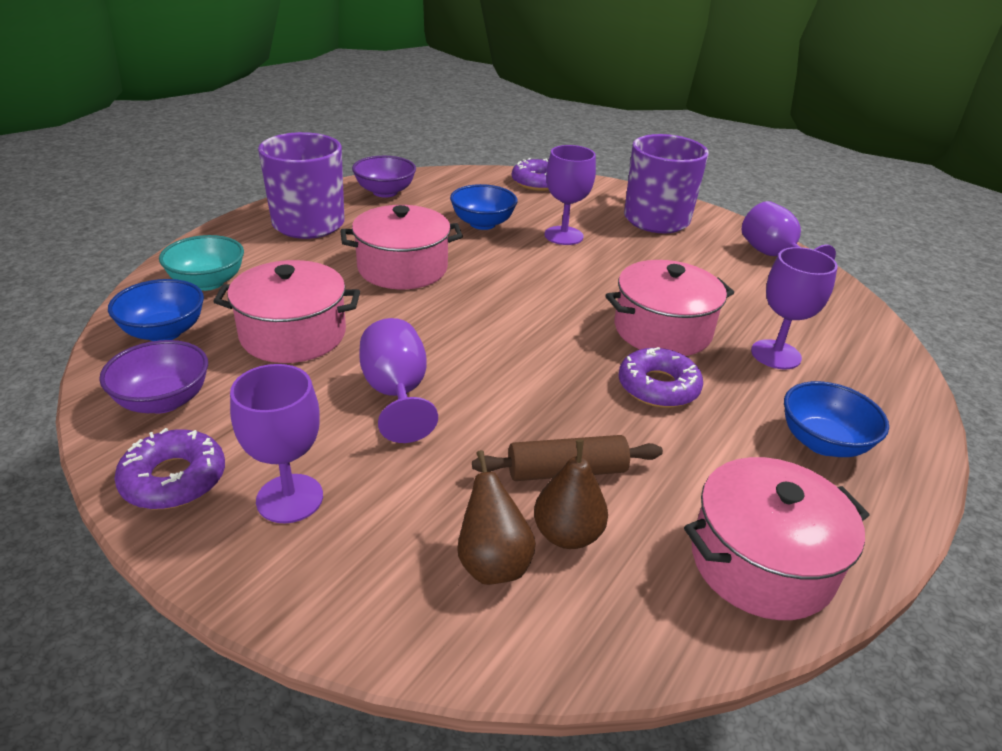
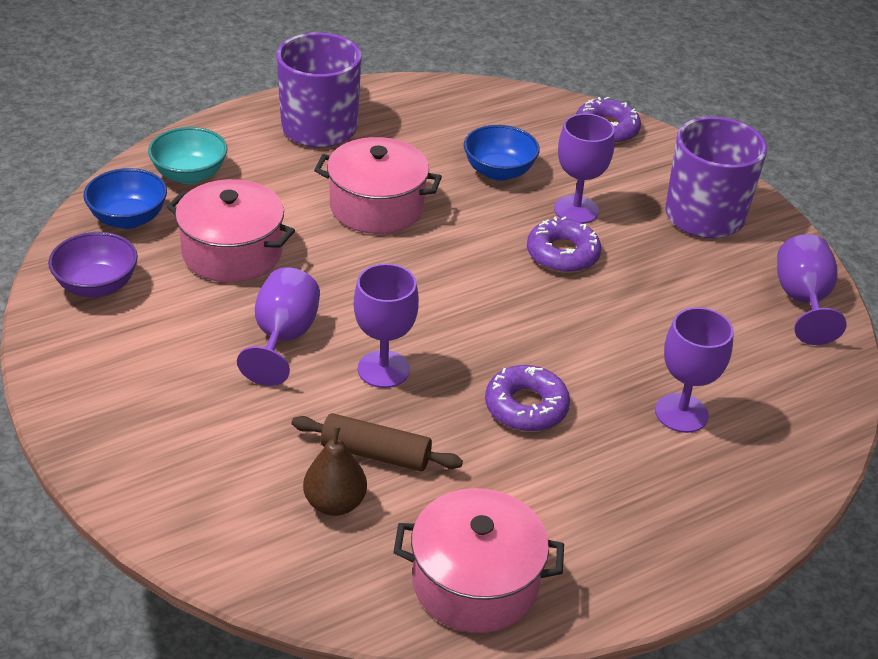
camera: 25 degrees right, 5 degrees up
(174, 479) = (73, 356): purple donut -> purple donut (562, 254)
(290, 498) = (145, 400): purple goblet -> purple goblet (383, 369)
(385, 192) = (423, 104): purple bowl -> none
(492, 563) = (261, 502): brown pear -> none
(662, 330) = (585, 351): pink pot -> none
(822, 442) = (637, 511): blue bowl -> none

